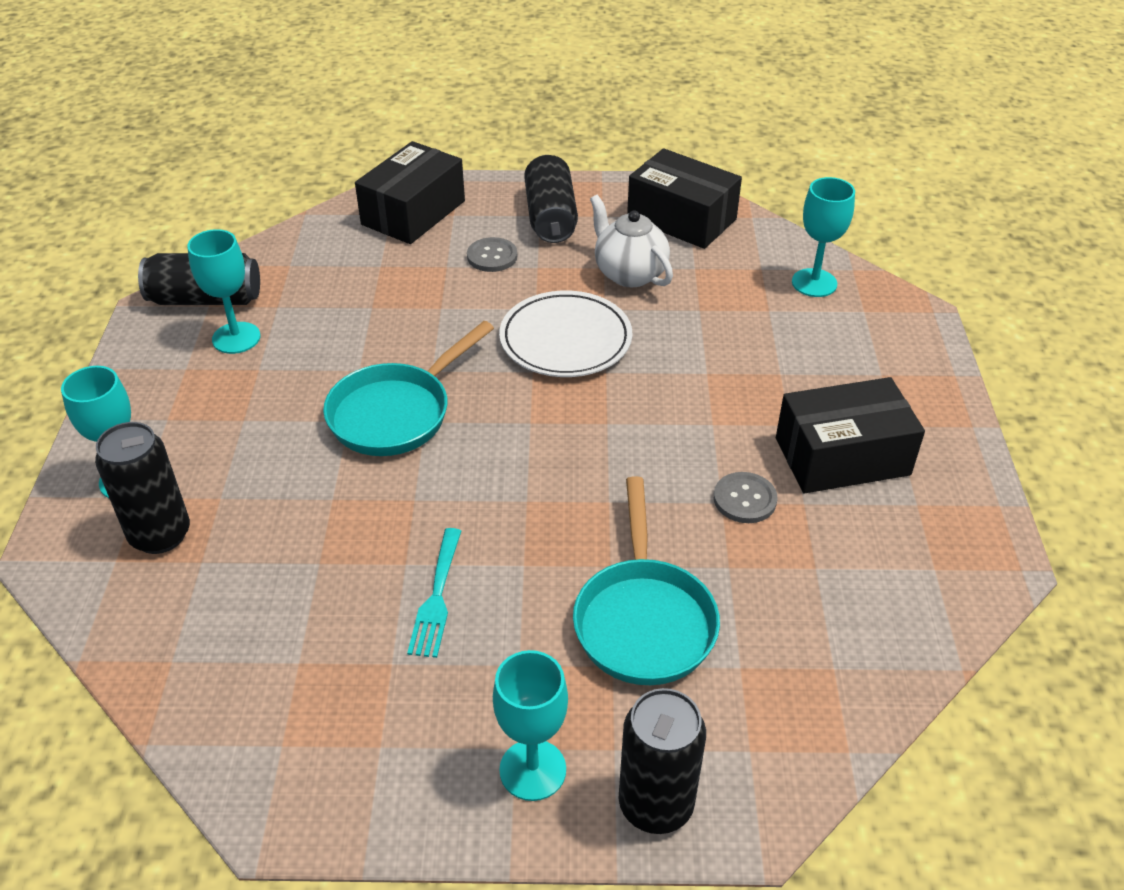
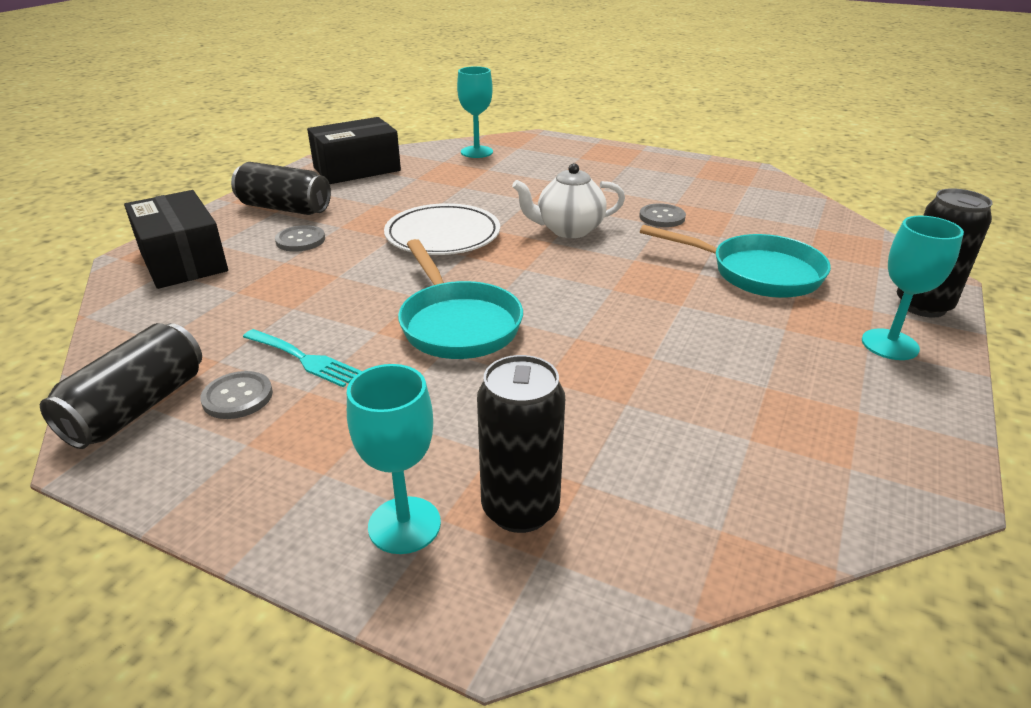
camera: 65 degrees left, 10 degrees down
(236, 338) = (237, 397): turquoise goblet -> grey button
(437, 597) = (700, 349): turquoise fork -> turquoise fork (304, 359)
(629, 273) = (394, 198): white teapot -> white teapot (568, 230)
(842, 456) = (643, 183): black box -> none

